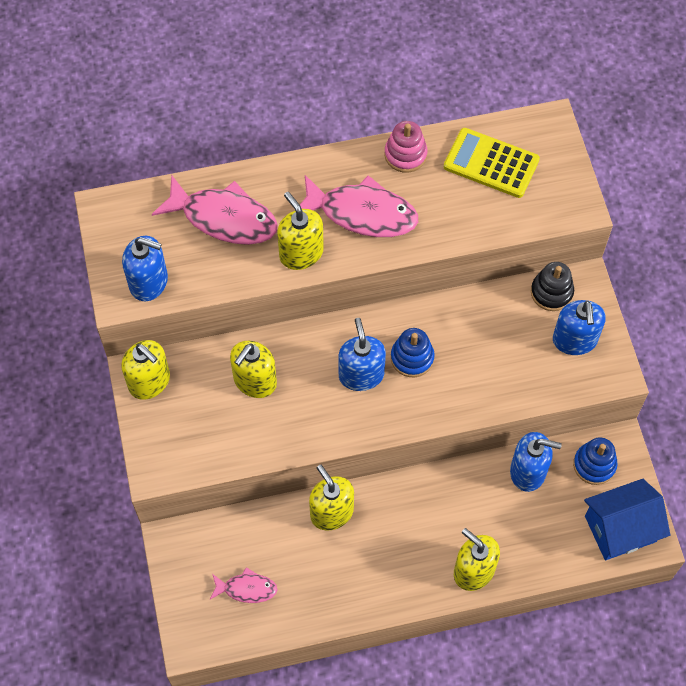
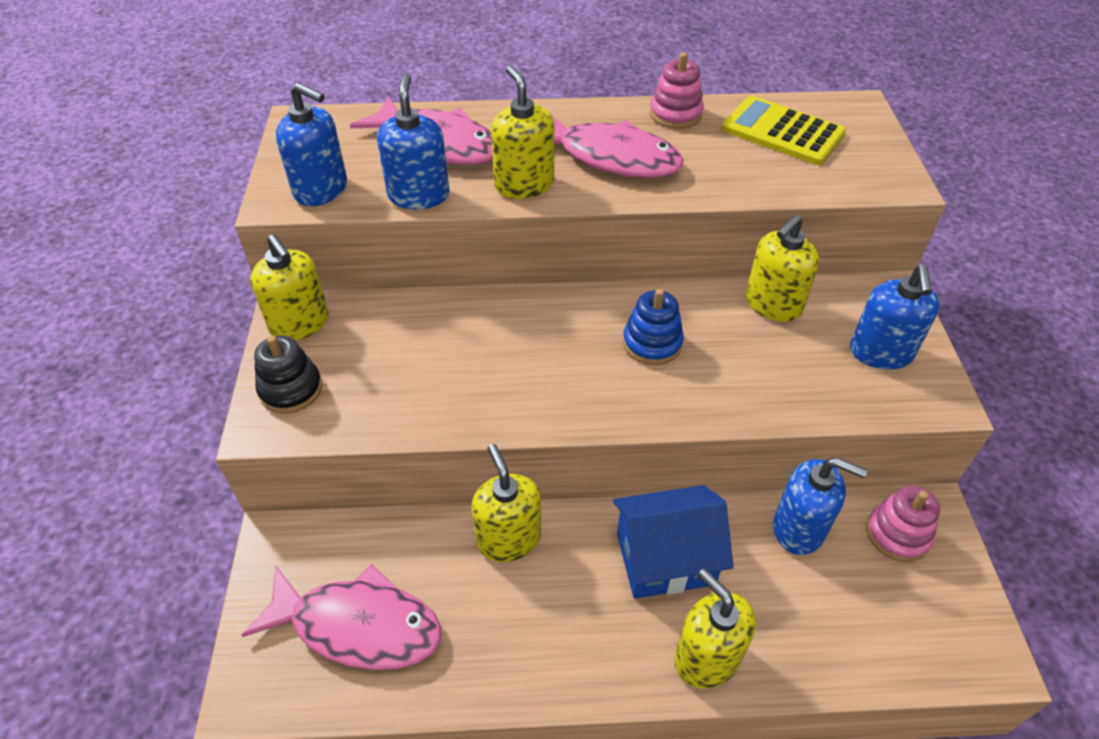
camera: 10 degrees right, 15 degrees down
(247, 589) = (358, 626): pink fish -> pink fish, size x1.90
(255, 381) = (435, 341): yellow soap dispenser -> yellow soap dispenser (773, 304)
(361, 375) = (579, 353): blue soap dispenser -> blue soap dispenser (418, 195)
(551, 292) = (848, 297): black stacking toy -> black stacking toy (291, 389)
(594, 465) = (897, 534): blue stacking toy -> pink stacking toy
(620, 528) = (941, 631): blue house -> blue house (665, 558)

